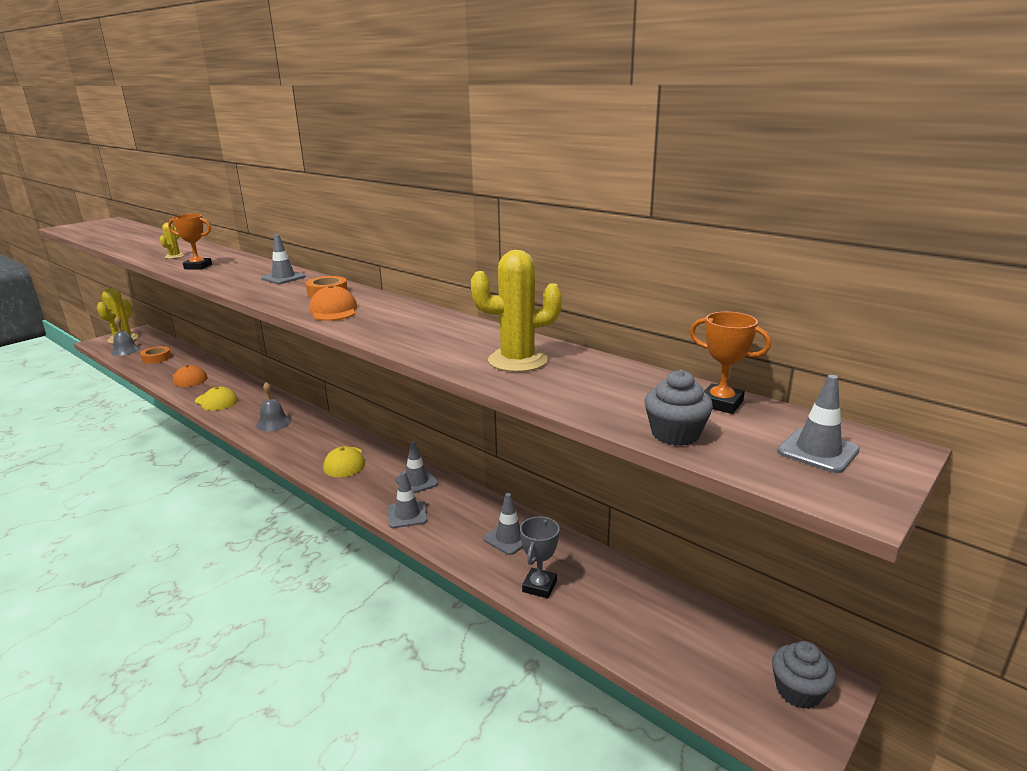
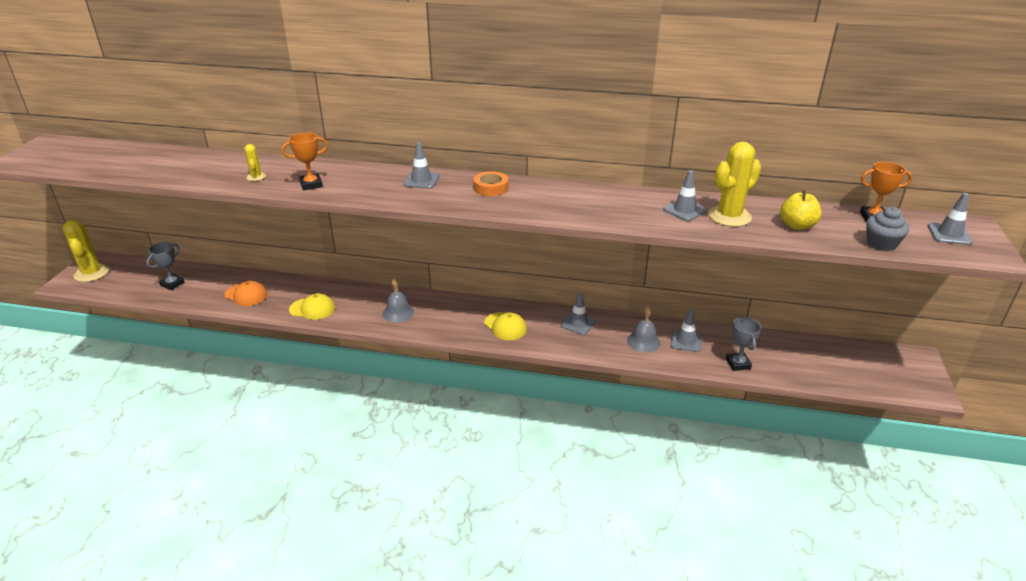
camera: 30 degrees left, 10 degrees up
(125, 350) = (119, 285): grey bell -> grey bell (643, 341)
(156, 358) = (172, 284): orange tape -> grey trophy
(333, 310) = (532, 204): orange cap -> none
(407, 514) = (603, 349): grey traffic cone -> grey traffic cone (684, 210)
(587, 387) = (797, 226): none -> yellow apple
(798, 691) = (910, 368): grey cupcake -> none

